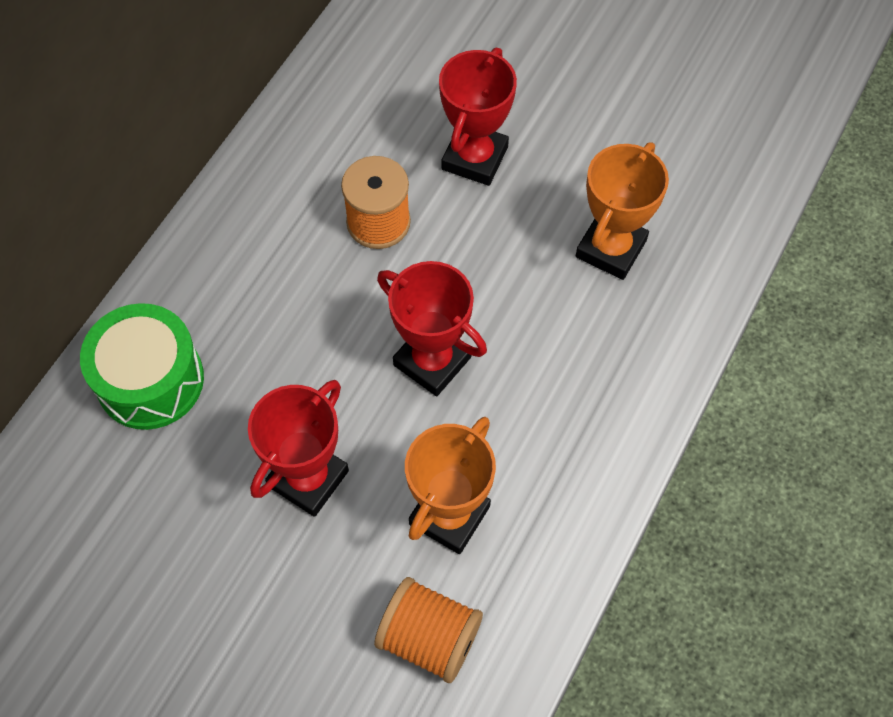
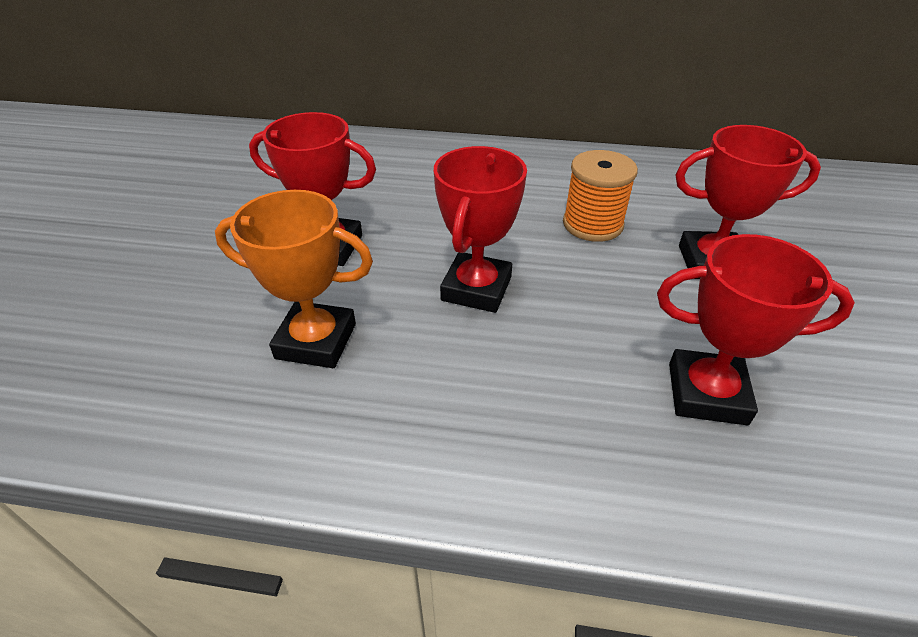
camera: 70 degrees right, 20 degrees down
(150, 380) = (384, 160): green drum -> none
(429, 638) = (179, 359): orange spool -> none
(610, 248) = (706, 393): orange trophy -> red trophy

